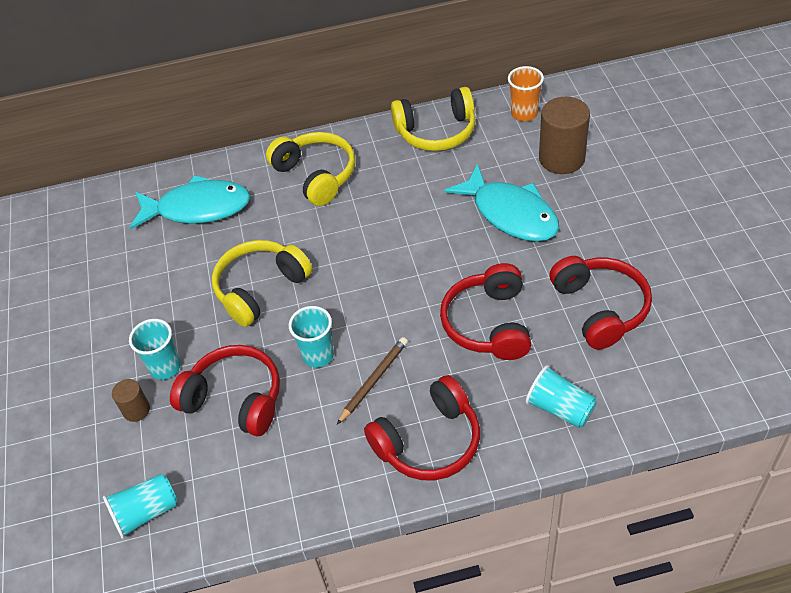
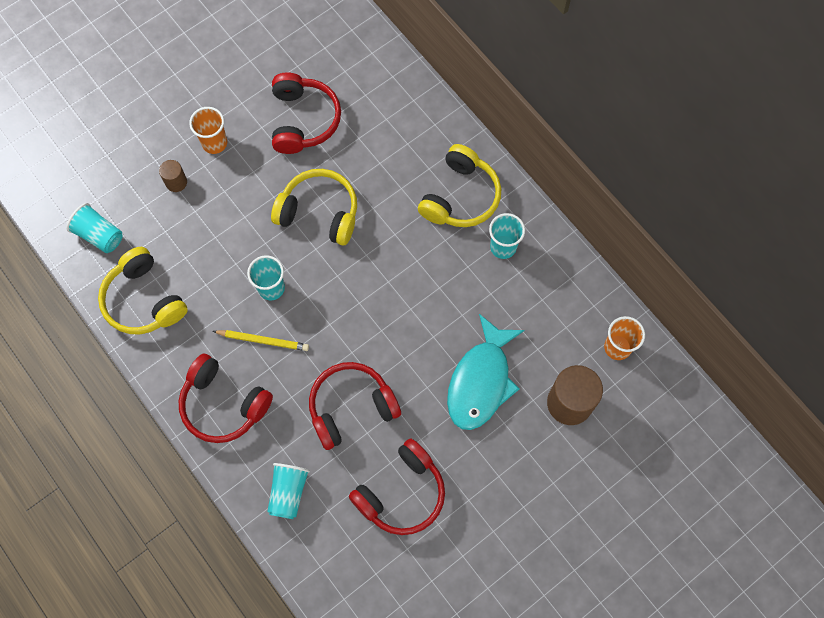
camera: 60 degrees right, 20 degrees up
(117, 359) = (214, 143): none -> orange cup
(165, 367) = (219, 182): turquoise cup -> turquoise cup (503, 247)
(198, 208) = (384, 119): turquoise fish -> none
(235, 399) = (210, 247): red headphones -> red headphones (303, 120)
(374, 380) = (263, 340): brown pencil -> yellow pencil
(436, 131) = (559, 276): yellow headphones -> yellow headphones (144, 300)

